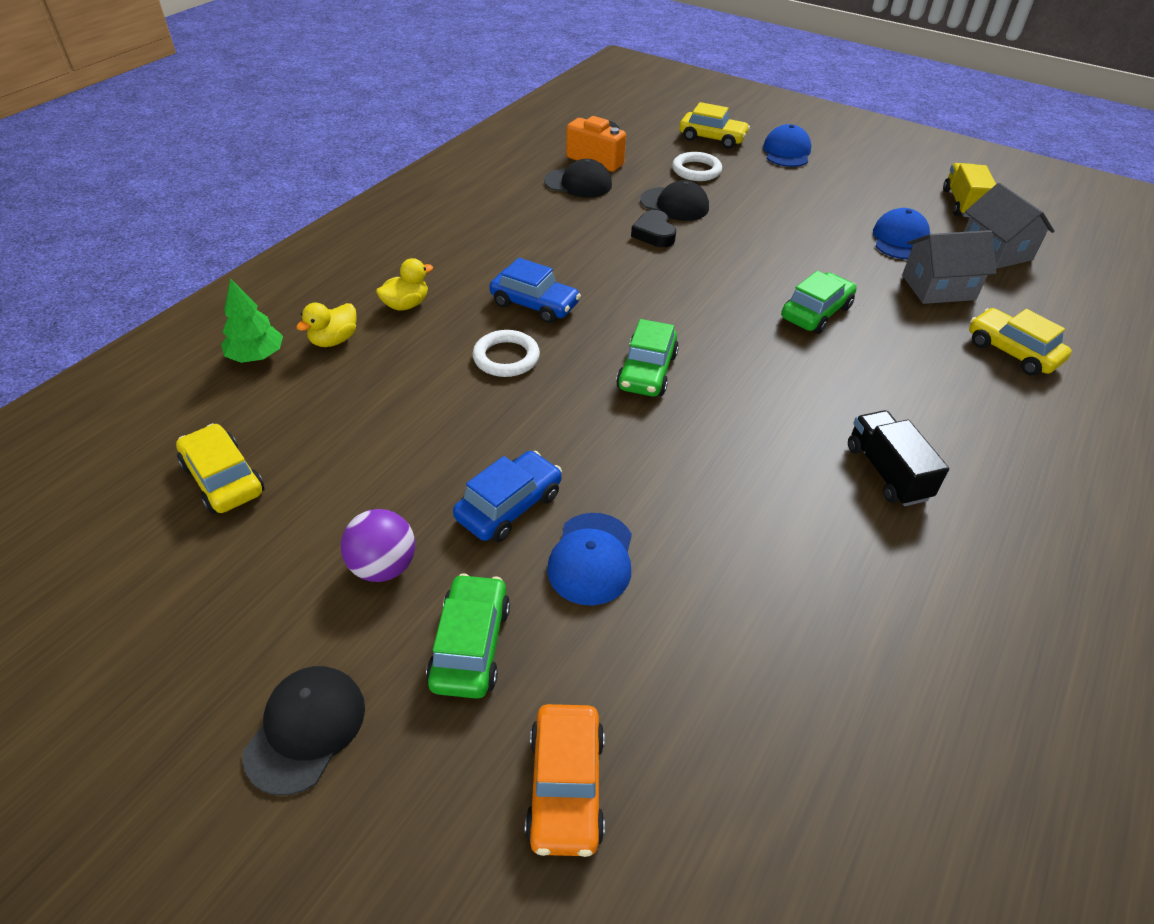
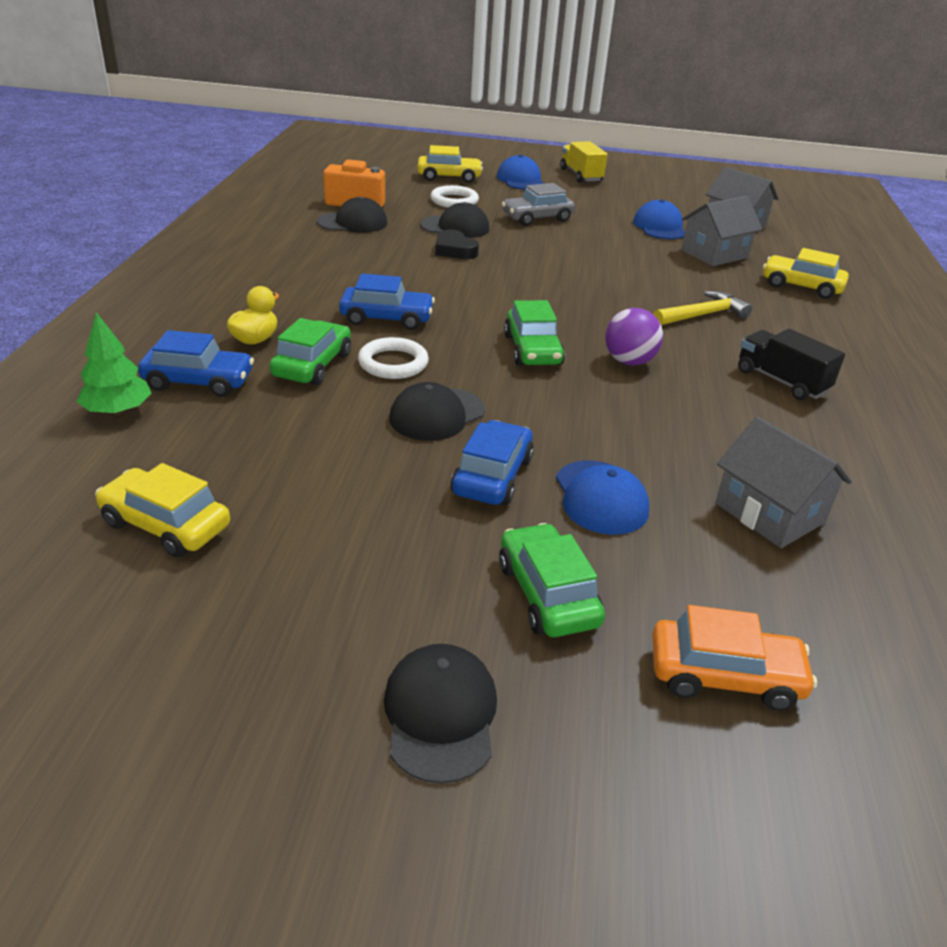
camera: 25 degrees left, 10 degrees down
(334, 340) = (199, 381): yellow duck -> blue car
(383, 566) = (408, 555): purple ball -> purple ball (629, 361)
(506, 425) = (437, 415): none -> black cap
(566, 787) = (724, 676): orange car -> orange car turned 60 degrees counterclockwise
(747, 627) = (770, 513): none -> grey house
(768, 206) = (537, 218): none -> grey car
(816, 312) = (637, 285): green car -> green car (312, 365)
(861, 366) = (702, 315): none -> yellow hammer
(963, 204) = (686, 198): yellow truck -> yellow truck (581, 175)

